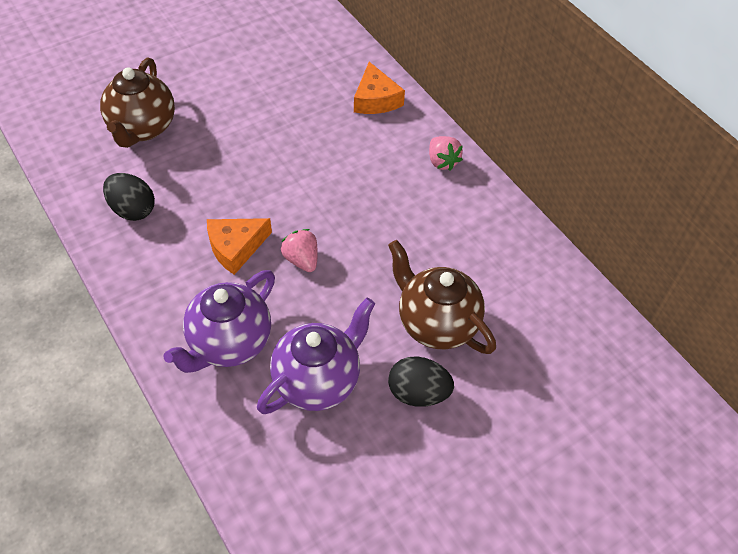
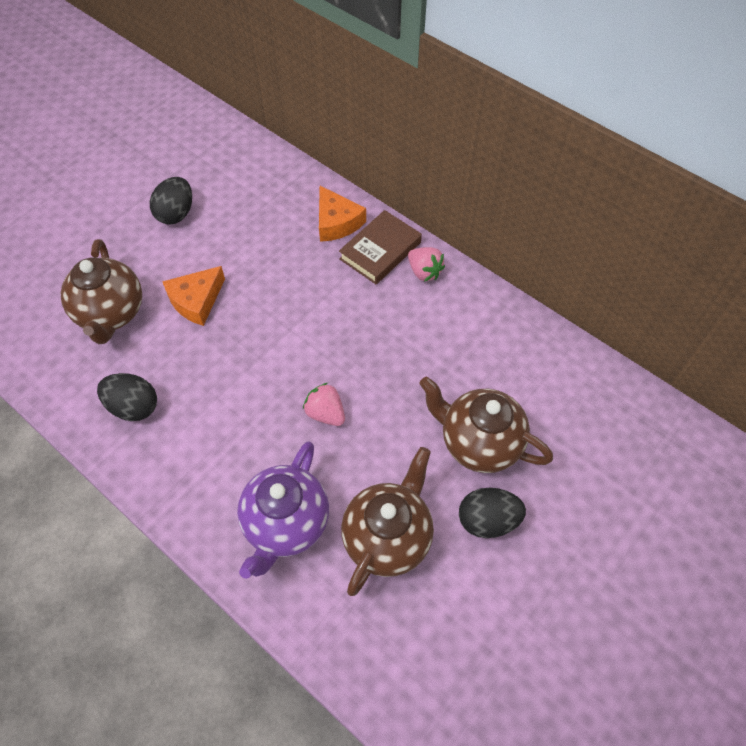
camera: 15 degrees left, 5 degrees up
(231, 58) = (176, 214): none -> black egg
(236, 247) = (255, 418): orange cheese -> orange cheese (196, 301)
(318, 381) = (388, 537): purple teapot -> brown teapot
(407, 133) = (380, 251): none -> brown book

